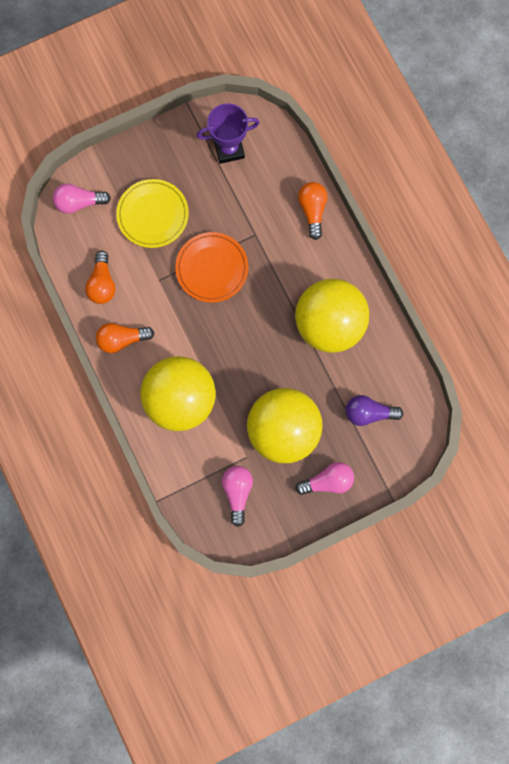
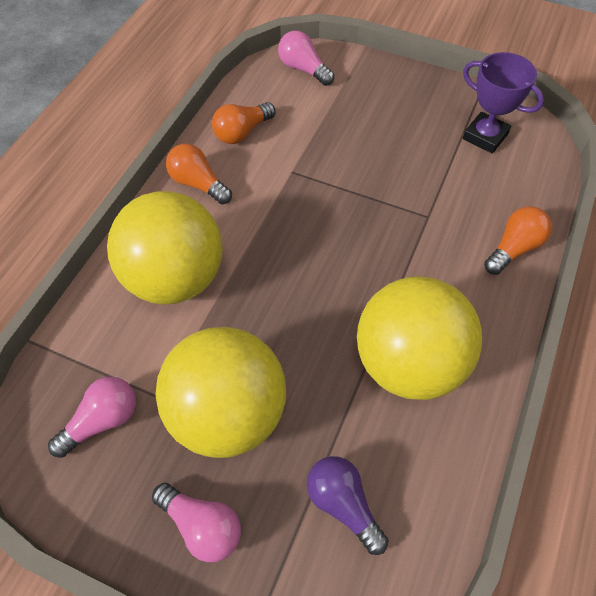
camera: 50 degrees right, 20 degrees down
(153, 215) = (352, 124): yellow plate -> none
(212, 268) = (350, 205): orange plate -> none

